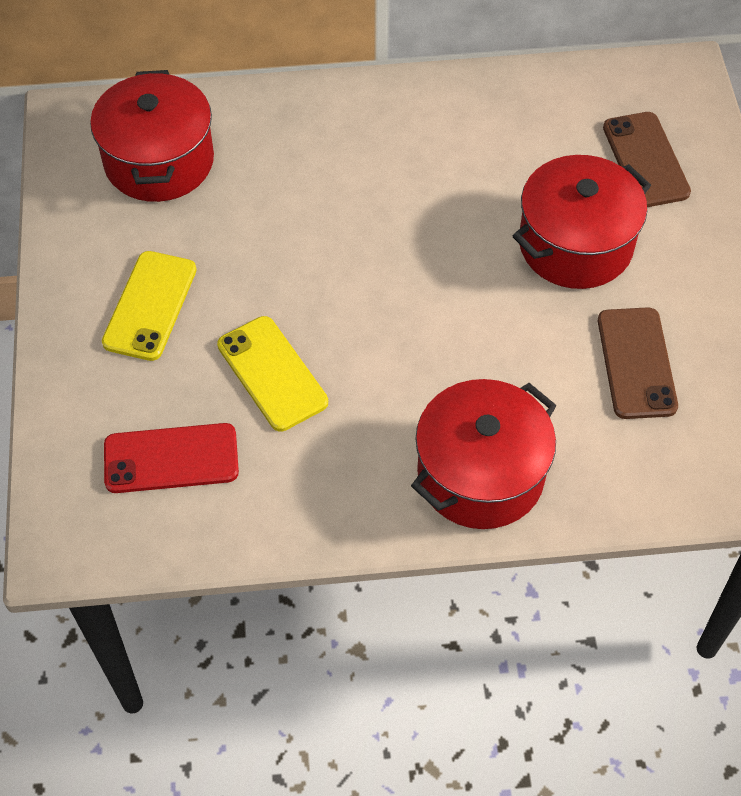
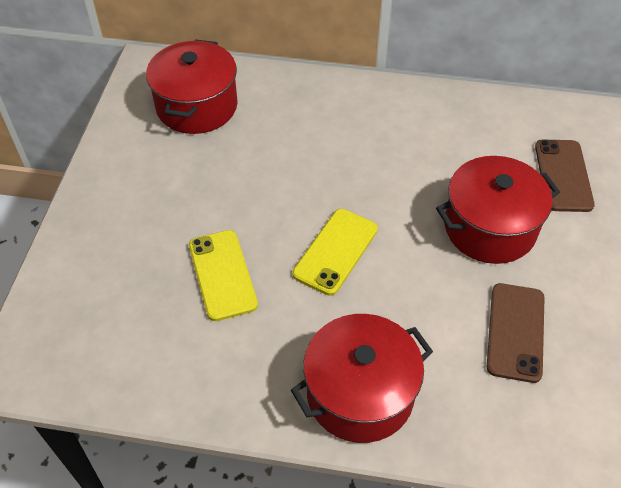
camera: 15 degrees right, 5 degrees down
(150, 306) = (151, 205): yellow phone -> yellow phone (335, 251)
(171, 459) = (122, 322): red phone -> none

